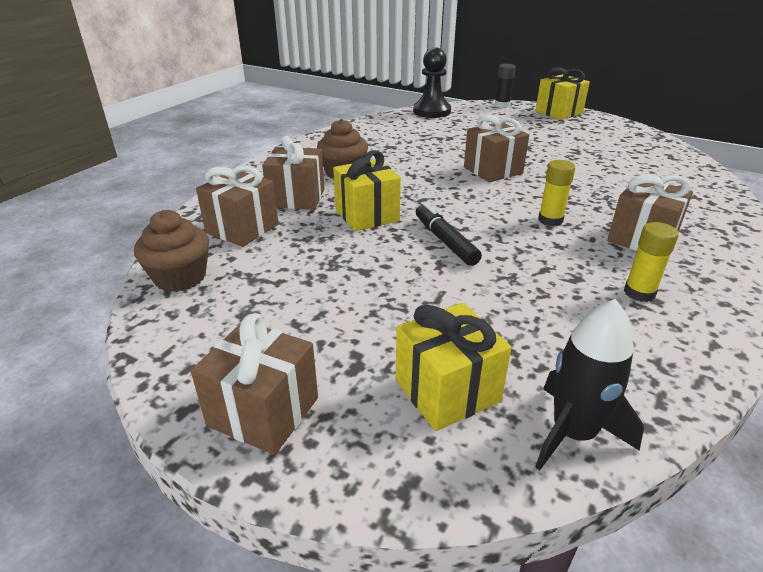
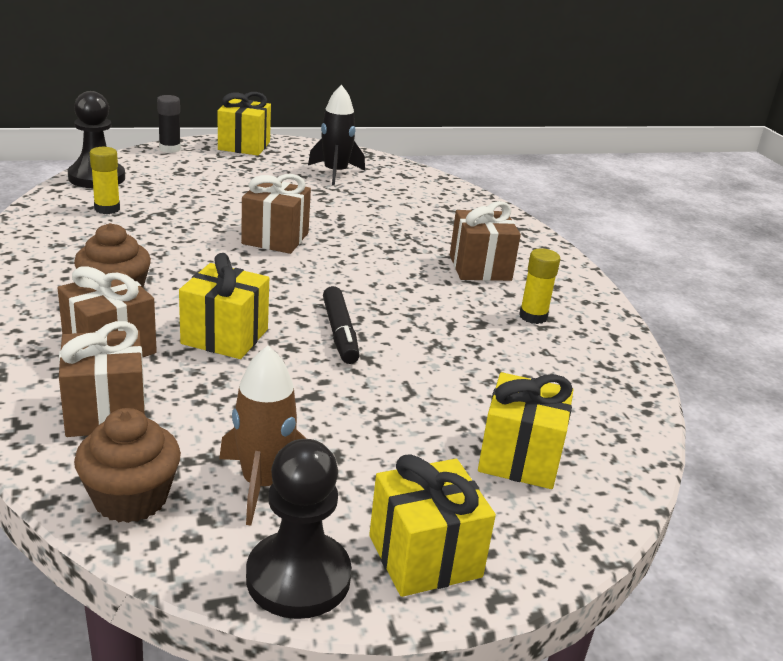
camera: 50 degrees left, 5 degrees down
(177, 371) = (298, 577): none -> black pawn
(250, 307) = (263, 484): none -> brown rocket
(263, 411) = (424, 556): brown gift -> yellow gift
(445, 241) = (340, 333): black marker -> black marker turned 120 degrees counterclockwise
(550, 220) = (396, 276): yellow glue stick -> yellow glue stick (107, 209)
(573, 433) = (620, 439): black rocket -> black rocket (335, 173)

